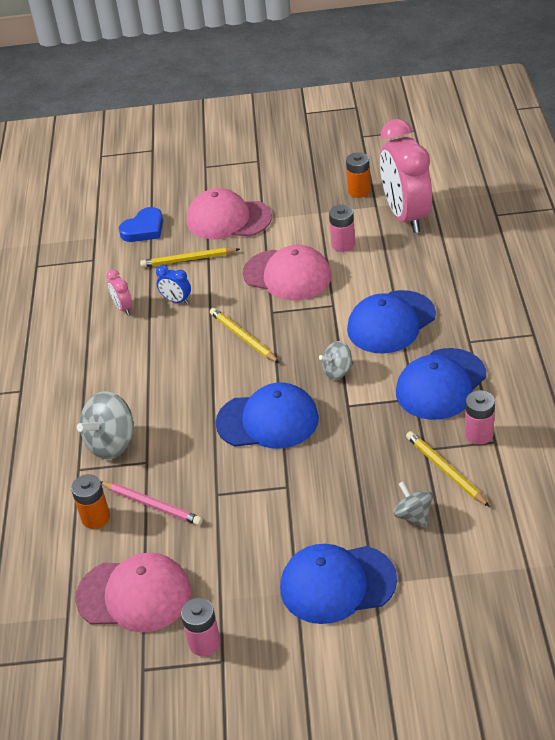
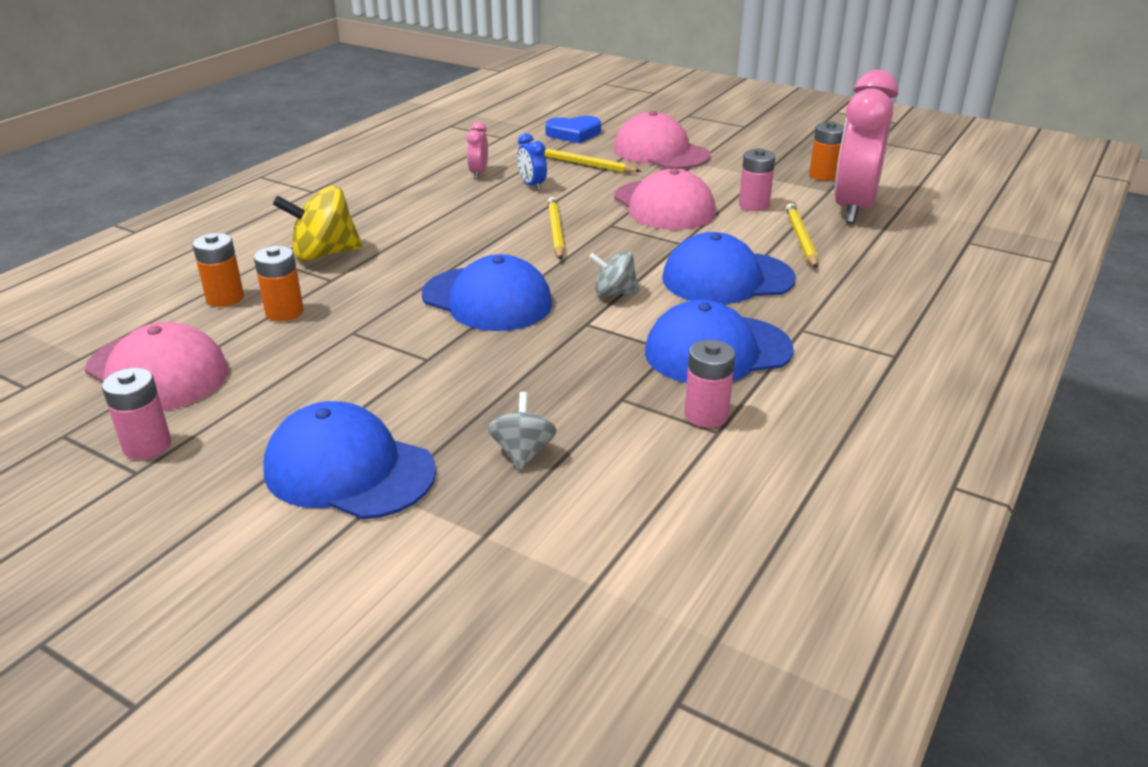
camera: 30 degrees right, 10 degrees down
(112, 443) = (324, 254): grey spinning top -> yellow spinning top
(152, 505) = (284, 312): pink pencil -> orange battery
(445, 470) = (619, 429): yellow pencil -> yellow pencil (801, 239)

